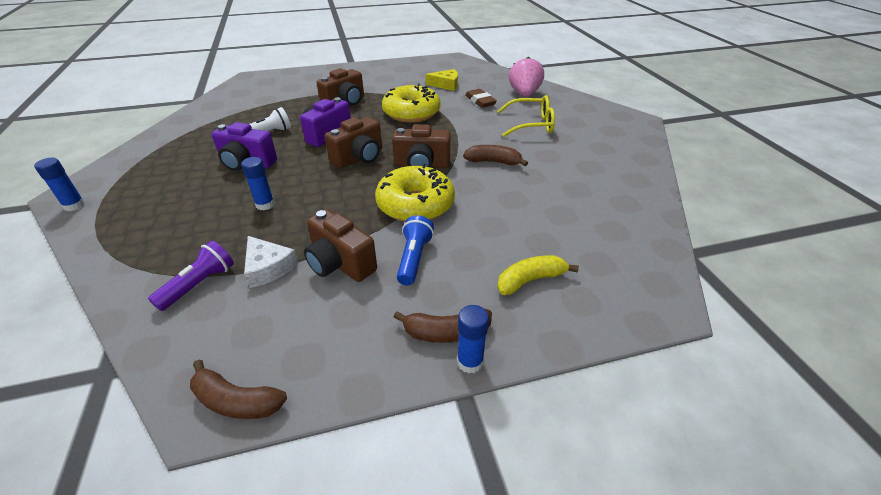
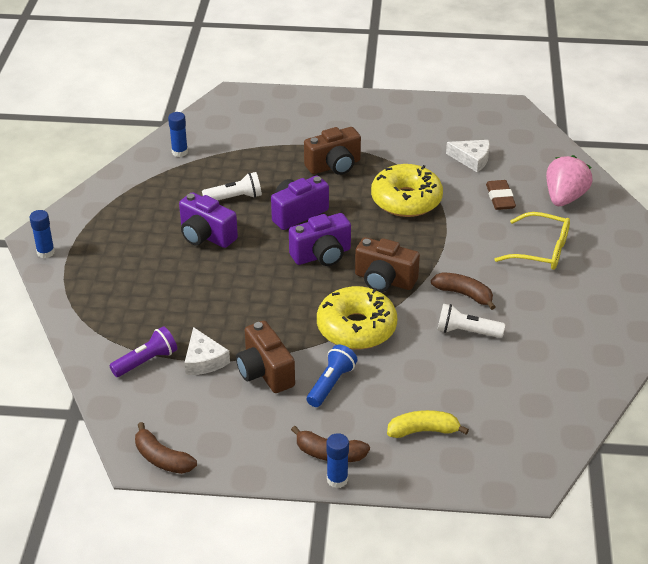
camera: 20 degrees right, 0 degrees up
(265, 205) = (214, 293): blue glue stick -> blue glue stick (180, 152)
(359, 158) = (322, 255): brown camera -> purple camera
(446, 85) = (472, 159): yellow cheese -> white cheese
(513, 187) = (466, 331): none -> white flashlight

